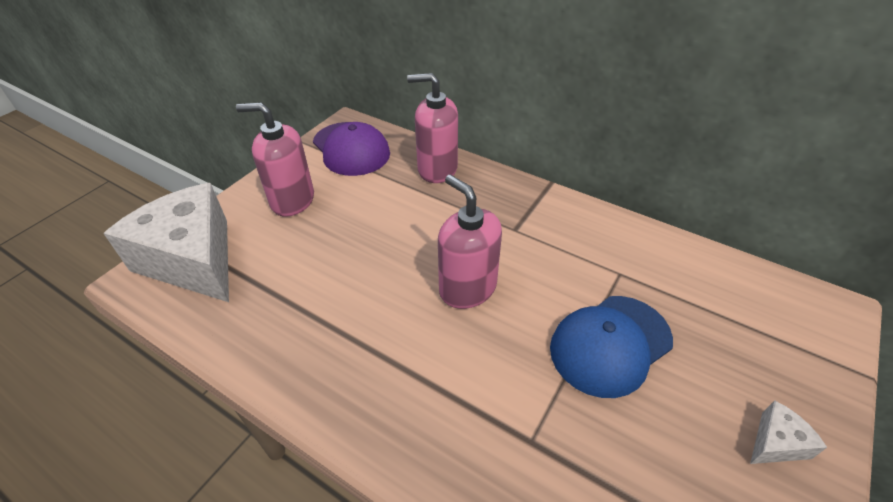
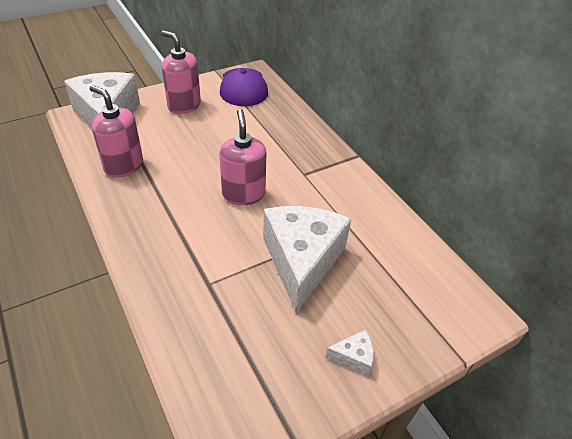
camera: 25 degrees right, 0 degrees up
(437, 169) = (287, 119): pink soap dispenser -> pink soap dispenser (123, 165)
(610, 344) = (302, 261): blue cap -> white cheese

